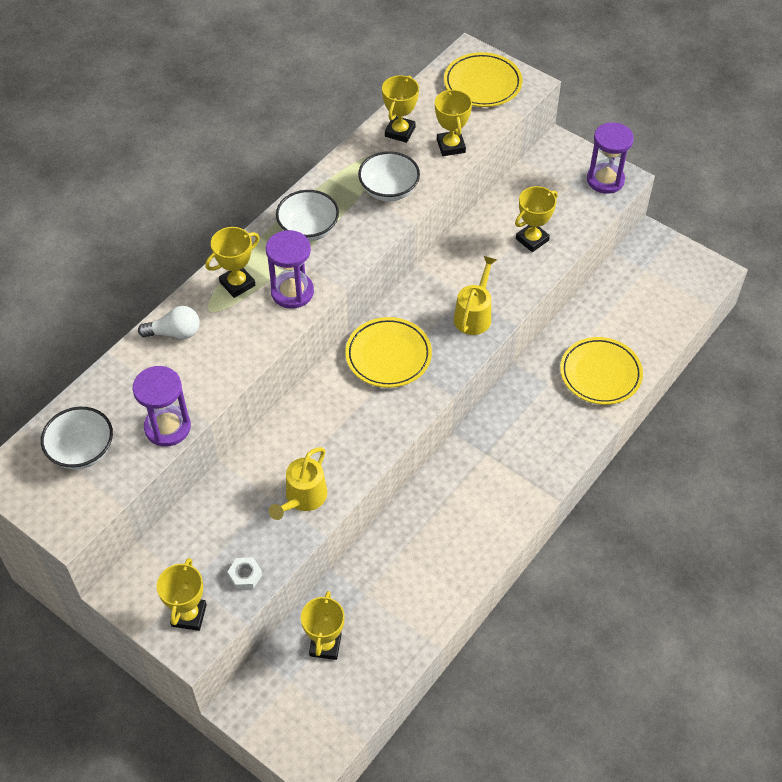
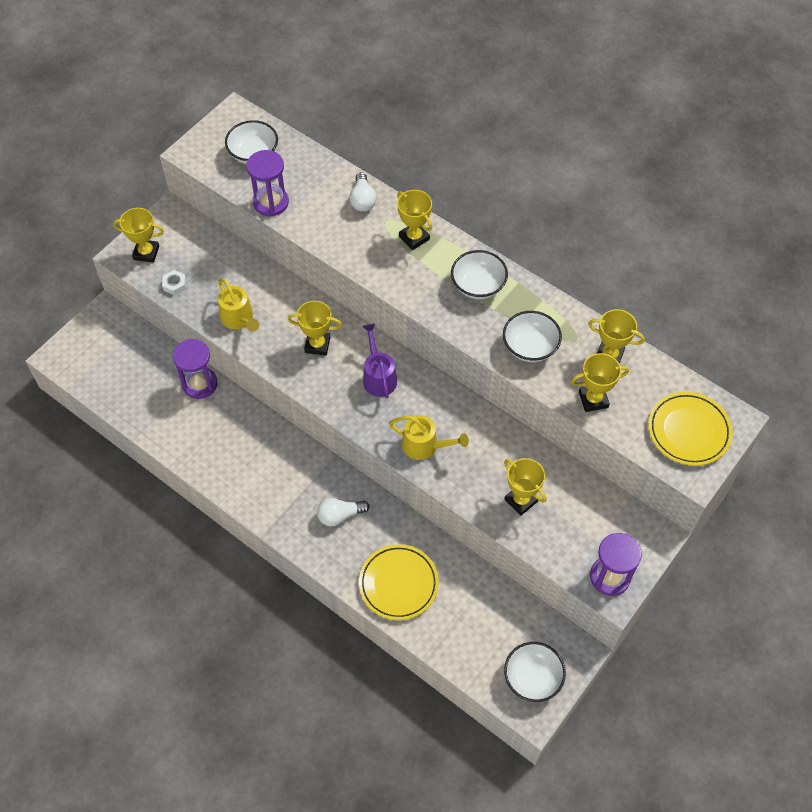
camera: 90 degrees right, 5 degrees up
(292, 292) = (405, 276): purple hourglass -> purple hourglass (200, 384)
(303, 498) = (239, 319): yellow watering can -> yellow watering can turned 150 degrees counterclockwise
(325, 645) = (145, 363): yellow trophy -> yellow trophy (317, 345)
(388, 355) = (378, 377): yellow plate -> purple watering can
(527, 426) = (340, 515): none -> white light bulb
(682, 271) = (532, 678): none -> white bowl

